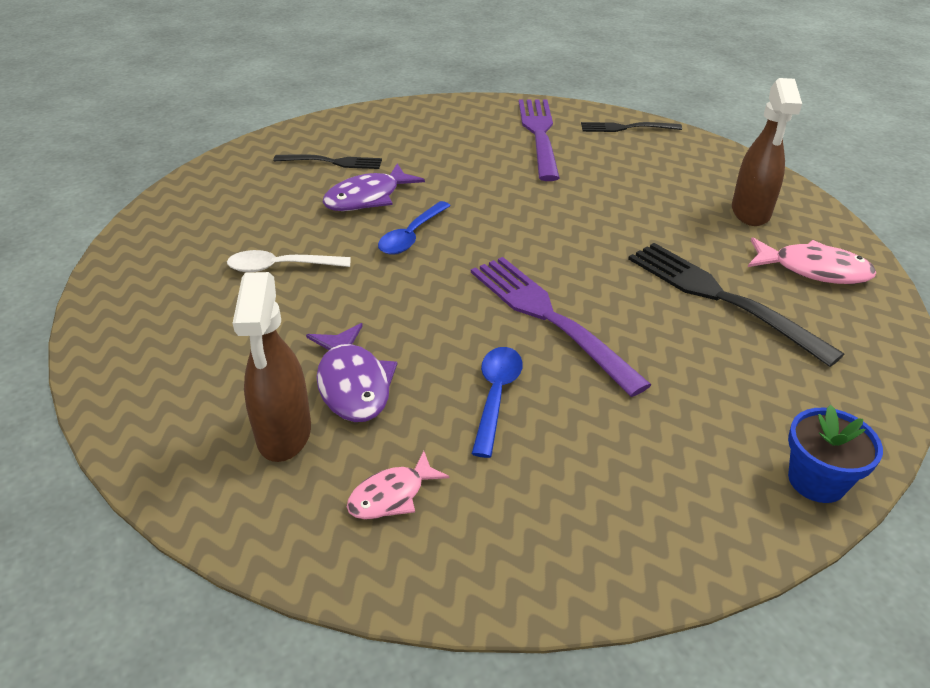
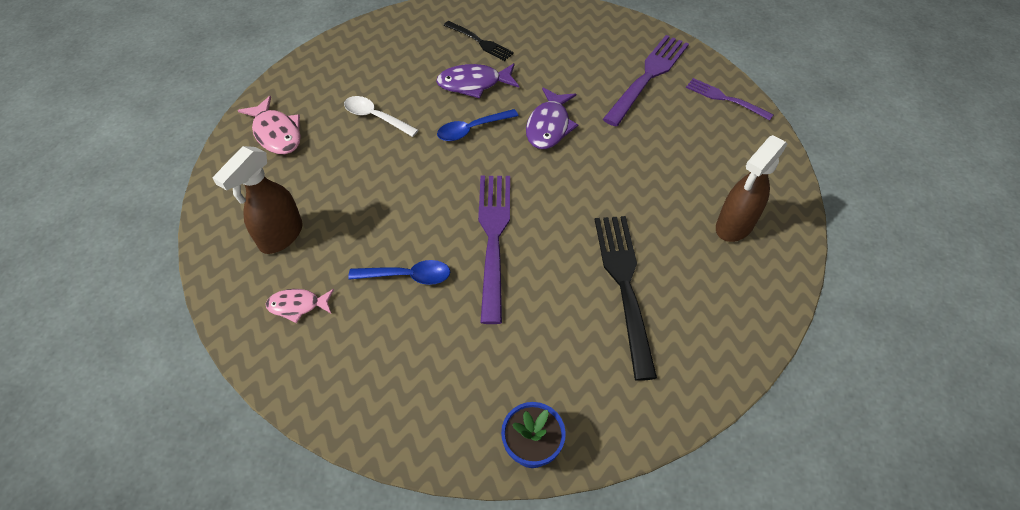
camera: 35 degrees right, 15 degrees up
(353, 384) = (341, 223): purple fish -> purple fish (549, 126)
(496, 396) = (408, 276): blue spoon -> blue spoon turned 45 degrees clockwise
(626, 128) = (725, 99): black fork -> purple fork
(813, 270) = (723, 300): pink fish -> pink fish (276, 133)

